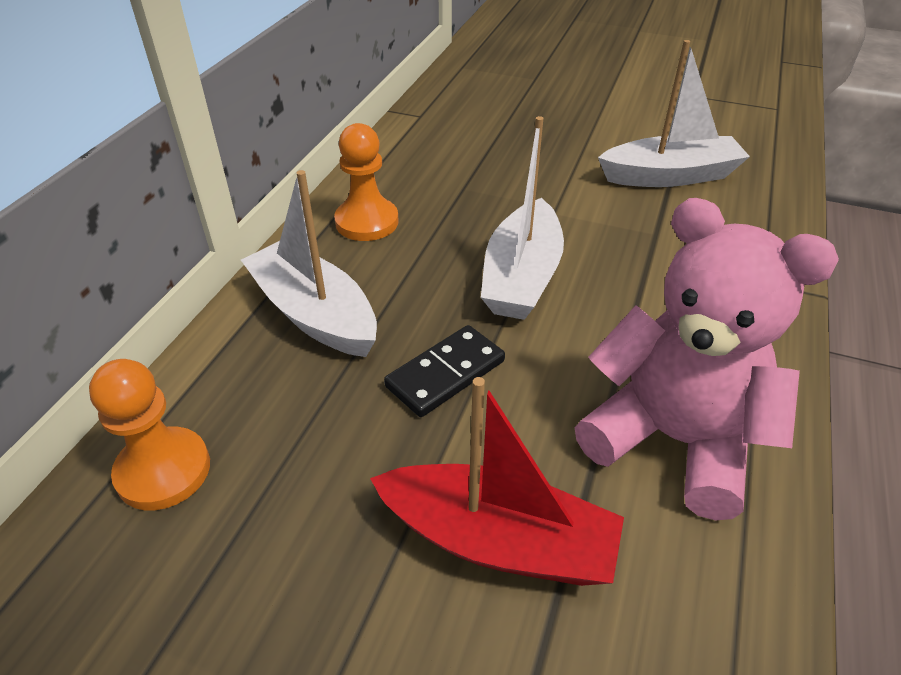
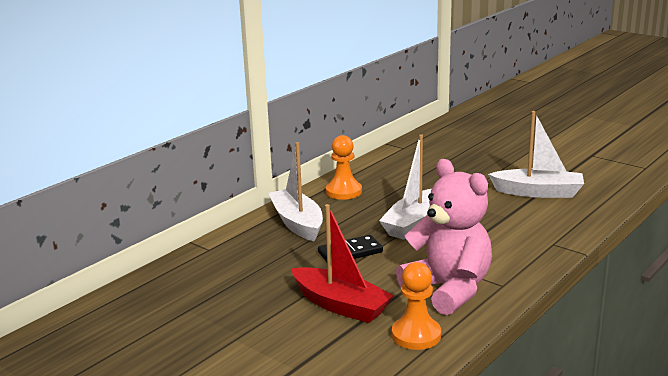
camera: 20 degrees right, 20 degrees down
(163, 470) = (206, 263): orange pawn -> orange pawn (416, 335)

